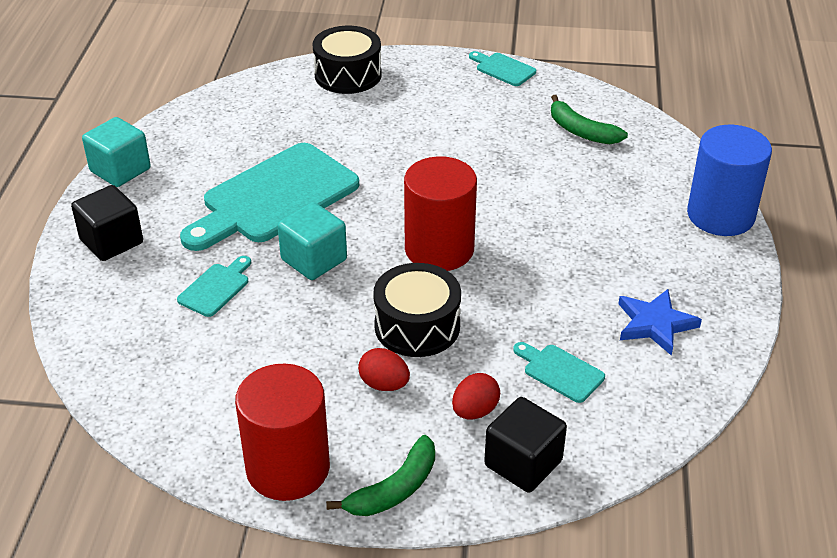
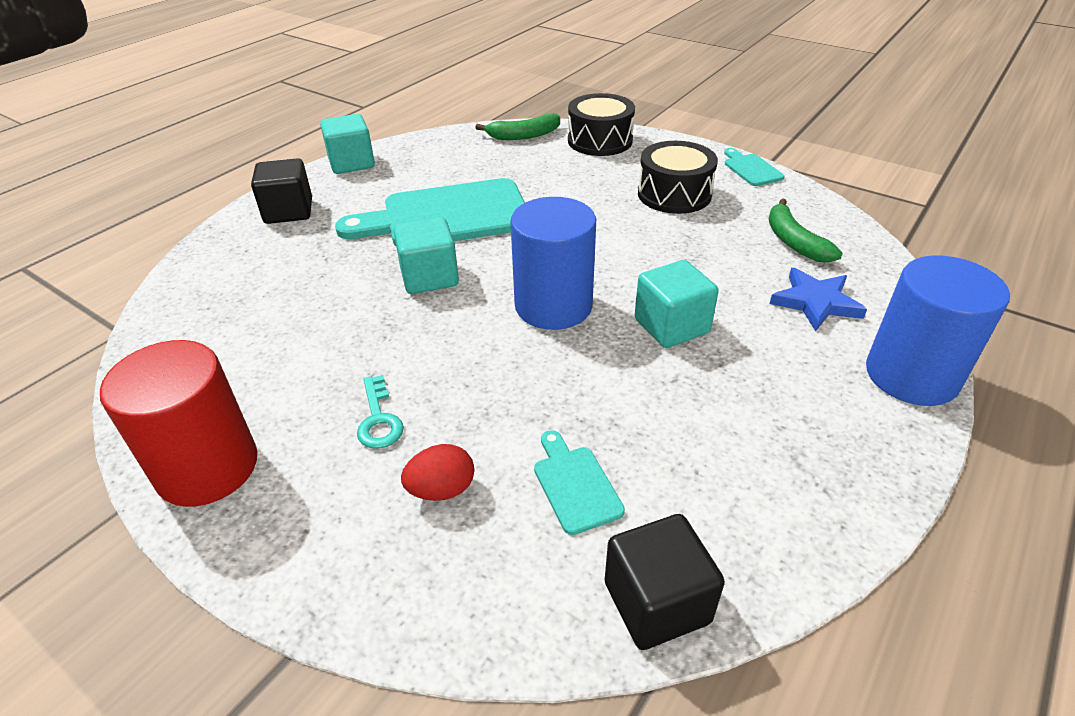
camera: 30 degrees right, 0 degrees up
(216, 288) = (325, 273): turquoise cutting board -> none
(384, 384) = (378, 419): red egg -> turquoise key
(394, 489) = (277, 543): green banana -> green banana (523, 135)
(417, 326) = (465, 372): black drum -> black drum (674, 194)
(439, 249) = (553, 306): red cylinder -> blue cylinder
(523, 463) = (439, 582): black cube -> black cube (656, 602)
(540, 234) = (671, 326): none -> turquoise cube
(655, 324) = (736, 474): blue star -> blue star (815, 302)

